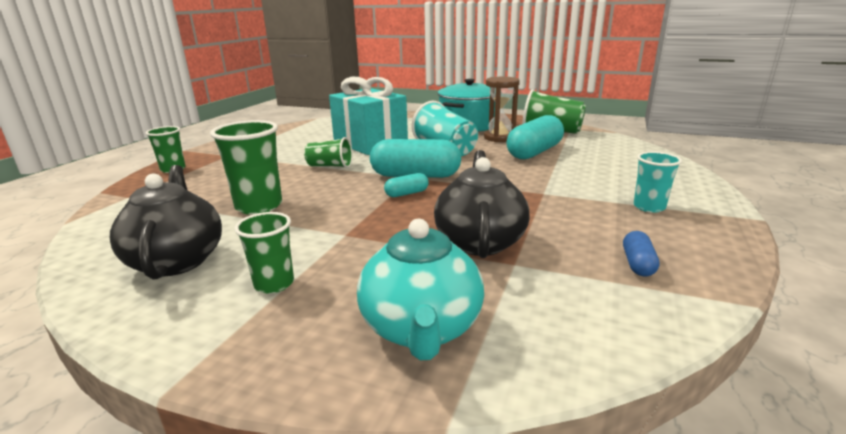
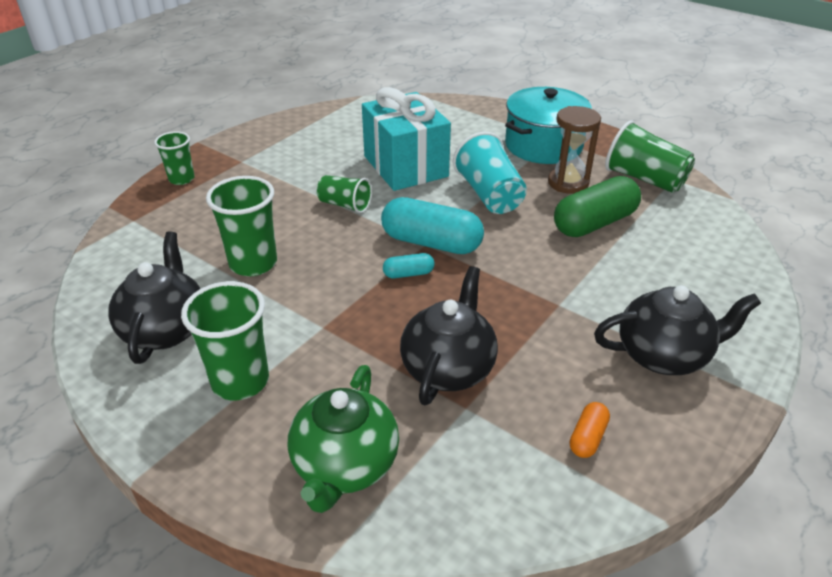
camera: 15 degrees right, 15 degrees up
(274, 284) = (240, 381): green cup -> green cup, size x1.61
(421, 328) = (345, 465): turquoise teapot -> green teapot
(534, 152) = (594, 223): turquoise capsule -> green capsule
(638, 264) = (587, 437): blue capsule -> orange capsule
(649, 207) = (664, 355): turquoise cup -> black teapot

